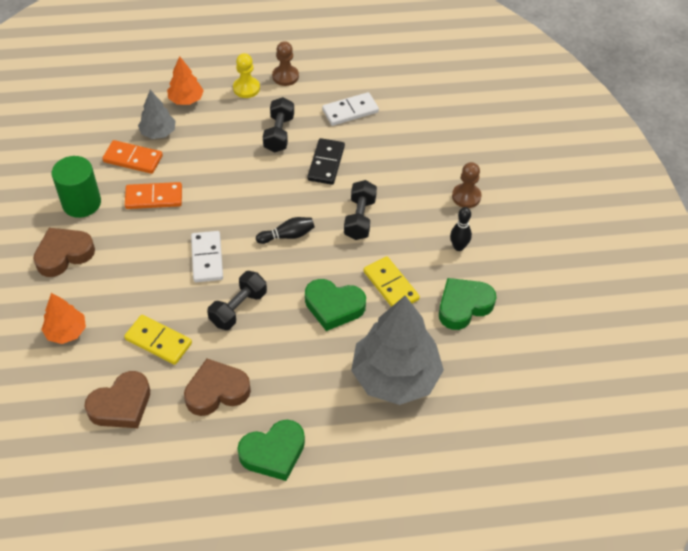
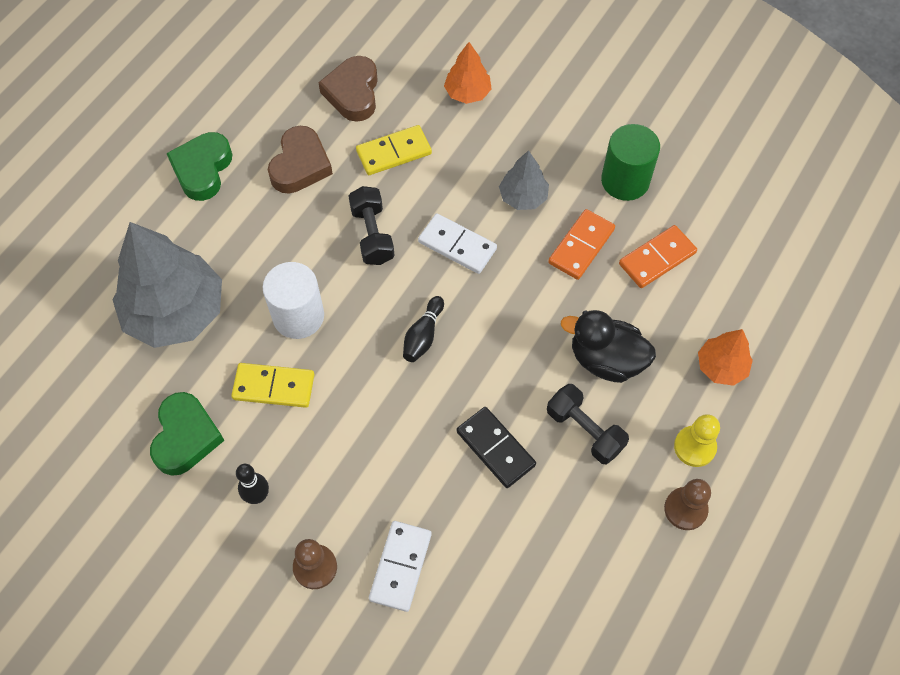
camera: 130 degrees right, 10 degrees up
(64, 254) = (564, 134): brown heart -> none
(158, 133) = (682, 305): grey tree -> grey tree (523, 197)
(226, 147) = (606, 360): none -> black duck
(334, 307) = (298, 316): green heart -> white cylinder
(350, 111) = (562, 542): white domino -> white domino (400, 566)
(360, 218) = (385, 423): black dumbbell -> none

